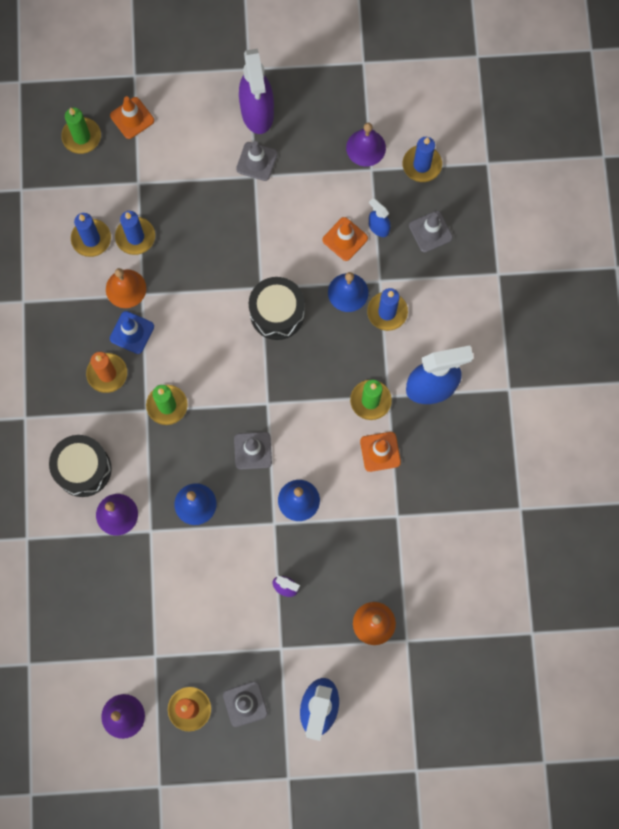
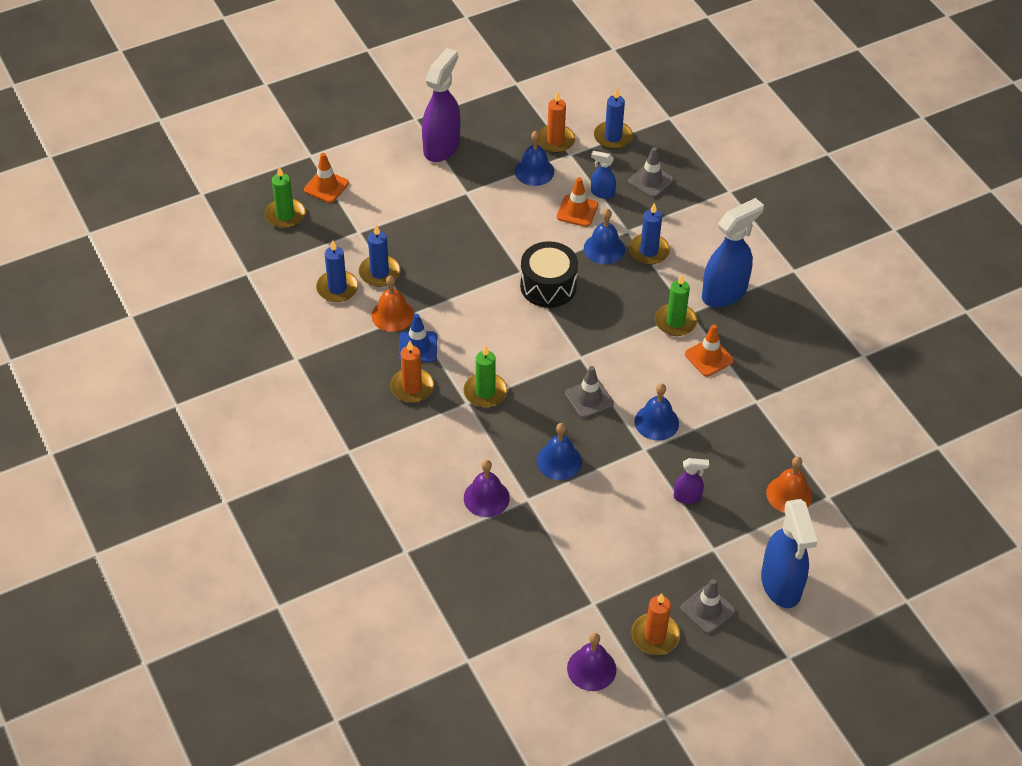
camera: 25 degrees left, 25 degrees down
(83, 469) = (431, 472): black drum -> none
(256, 161) = (462, 181): grey traffic cone -> none
(257, 113) = (442, 147): purple spray bottle -> purple spray bottle turned 120 degrees counterclockwise
(328, 176) = (534, 171): none -> blue bell
(366, 147) = (555, 140): purple bell -> orange candle

